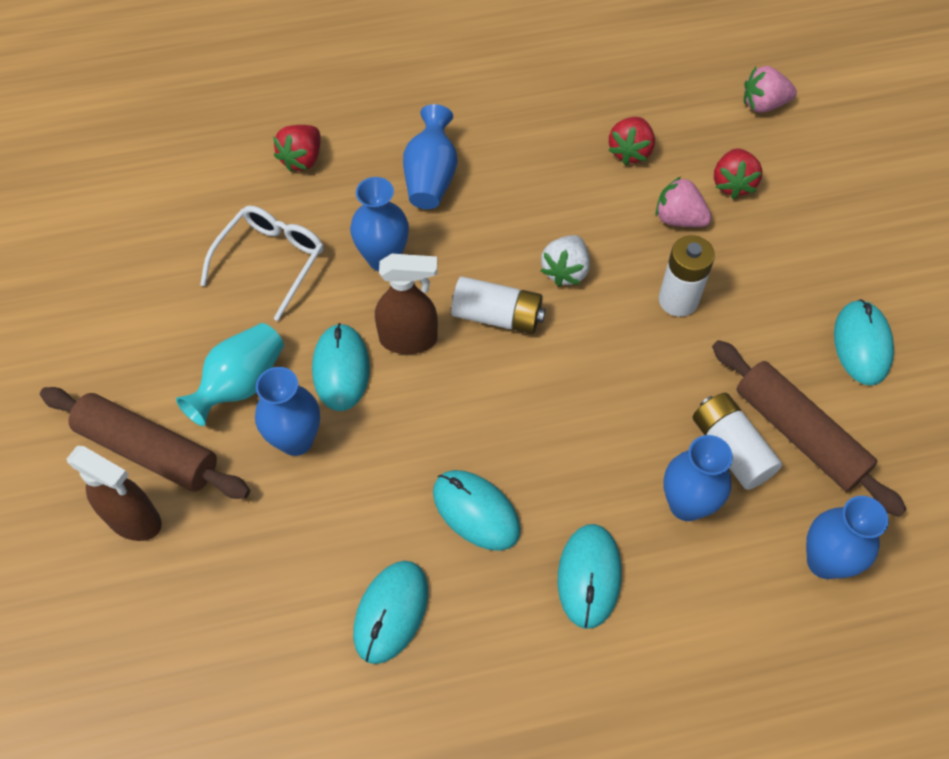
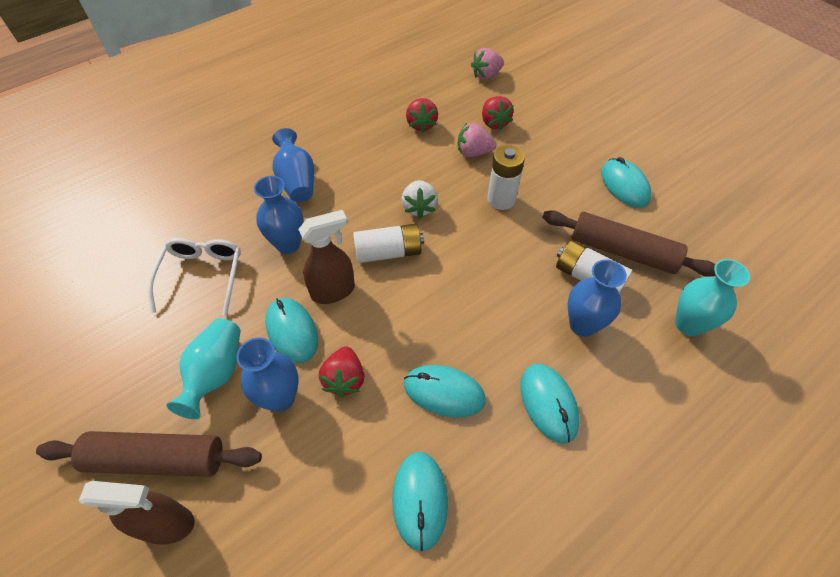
camera: 25 degrees left, 5 degrees down
(302, 159) = (196, 200): red strawberry -> red strawberry (344, 379)
(824, 561) = (688, 324): blue vase -> turquoise vase

